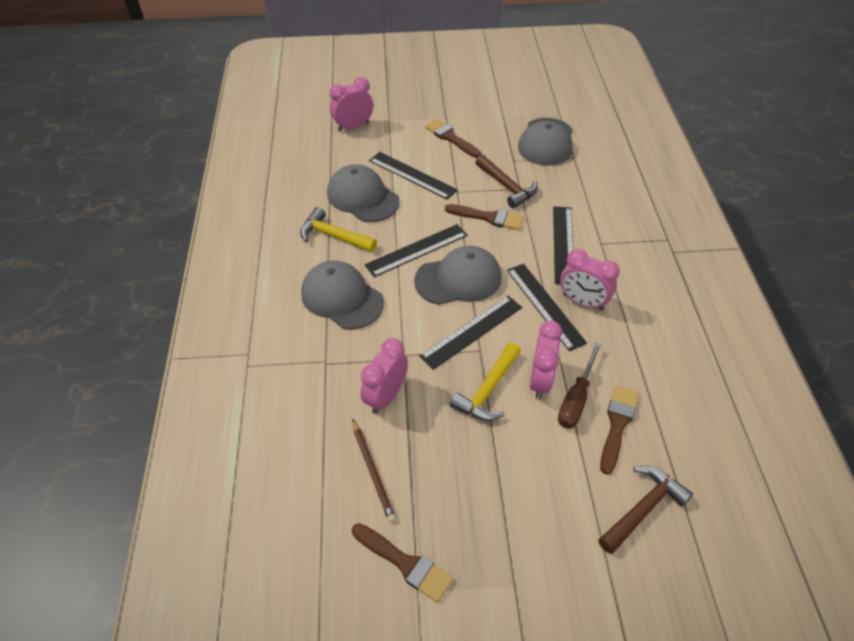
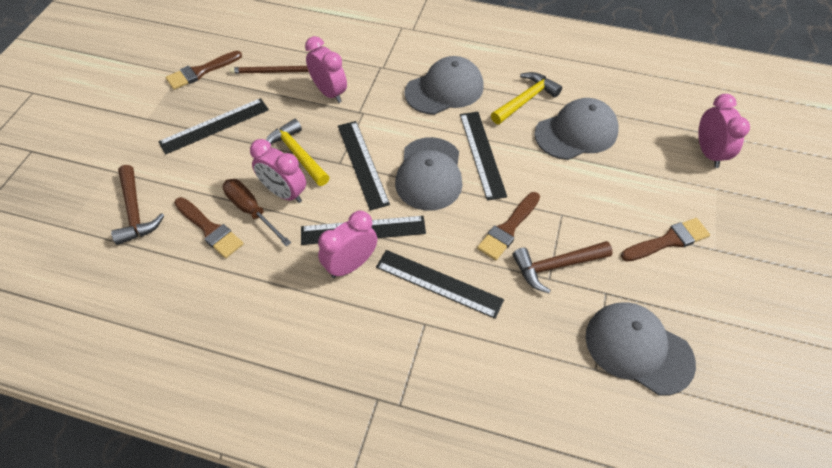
camera: 110 degrees right, 5 degrees up
(412, 175) = (602, 182): black ruler -> black ruler (214, 125)

